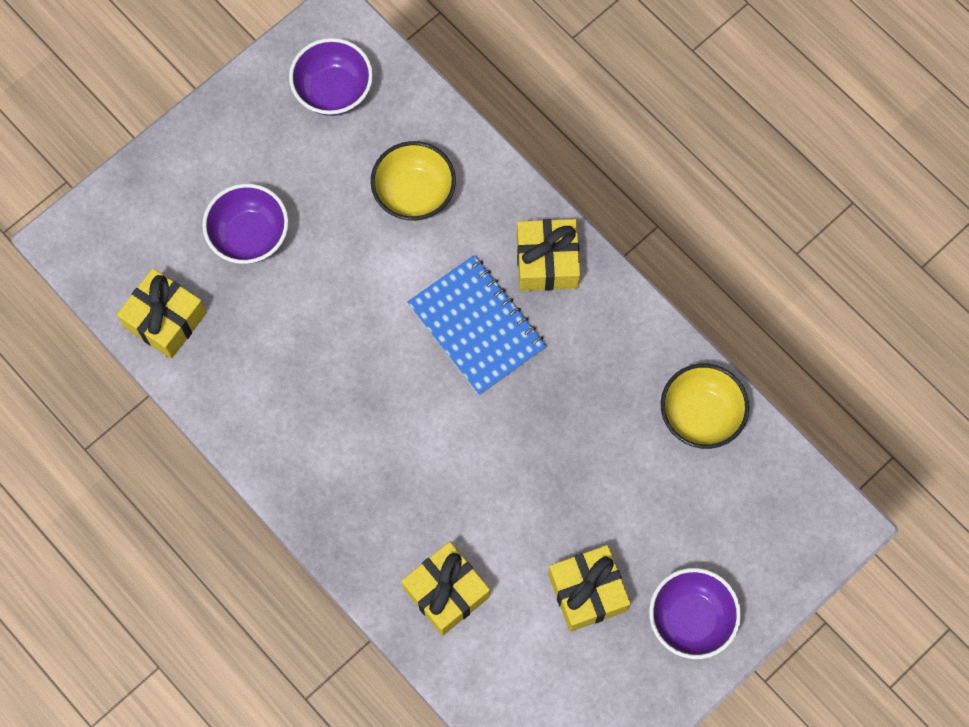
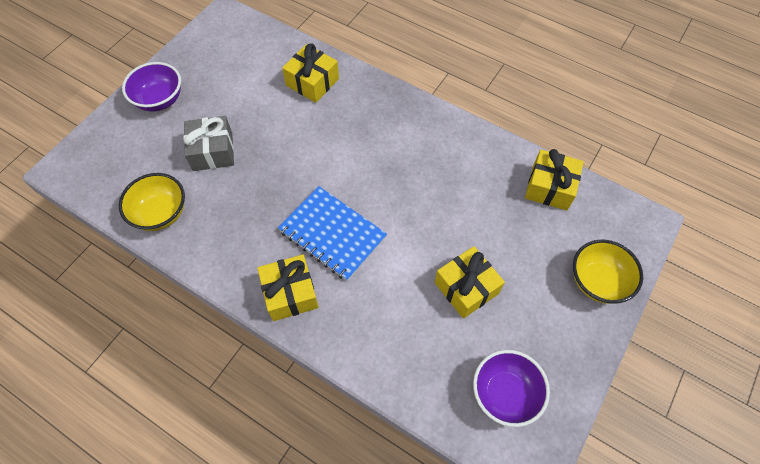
camera: 165 degrees right, 10 degrees down
(249, 236) = (519, 257): purple bowl -> none
(414, 194) = (408, 320): yellow bowl -> yellow bowl (597, 281)
(587, 592) = (226, 100): yellow gift -> yellow gift (466, 288)
(619, 499) = (213, 151): none -> grey gift

